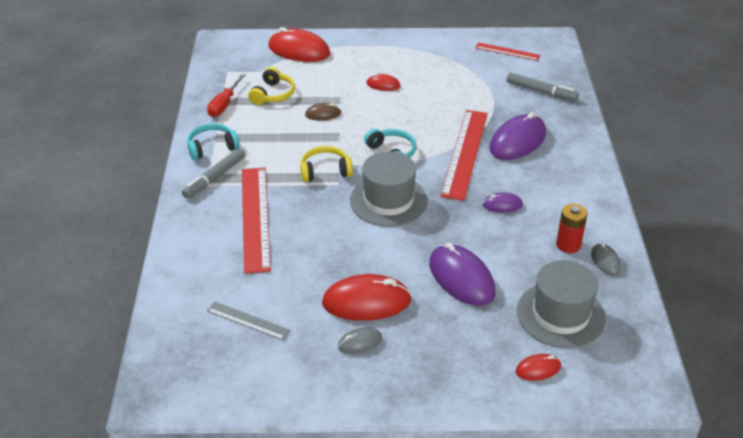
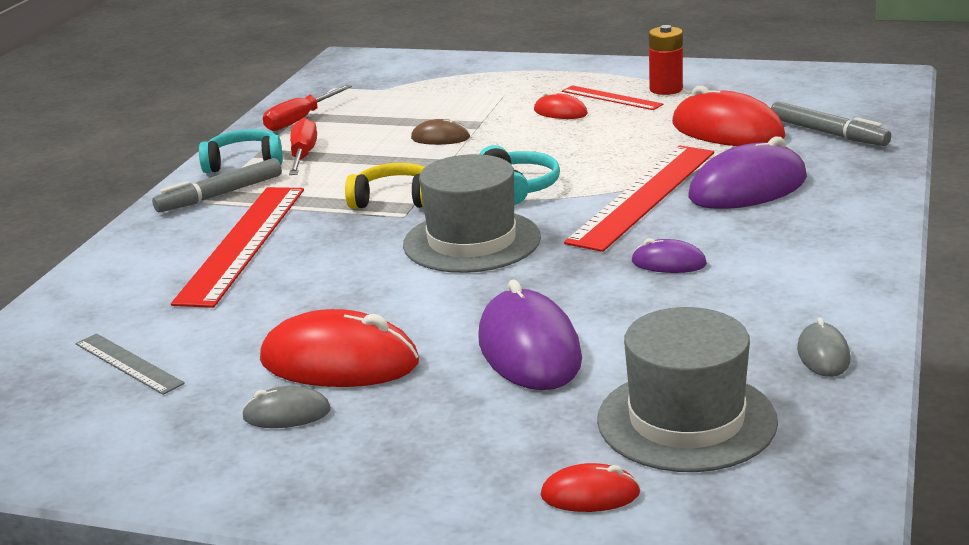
camera: 20 degrees right, 15 degrees down
(246, 137) = (303, 155): none -> red screwdriver
(273, 94) = (381, 114): yellow headphones -> none
(299, 50) = (456, 71): red mouse -> red mouse (727, 131)
(507, 51) = (796, 86): red ruler -> red ruler (611, 98)
(568, 245) = (761, 325): red battery -> red battery (666, 89)

